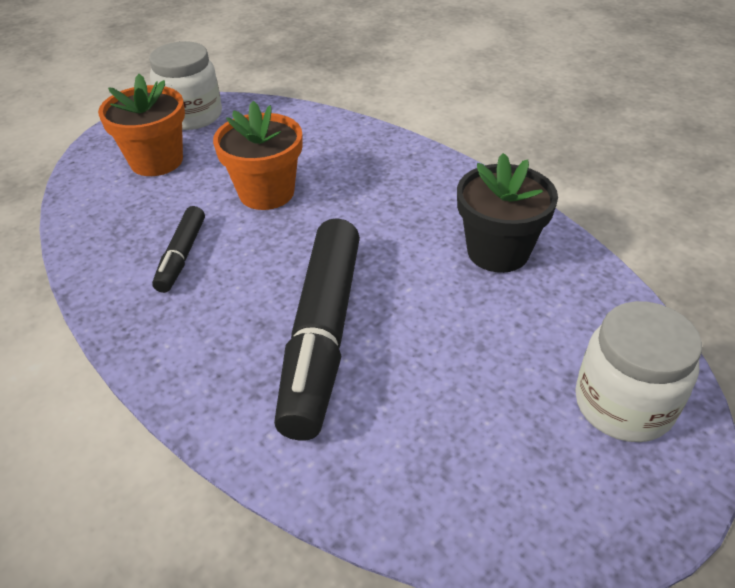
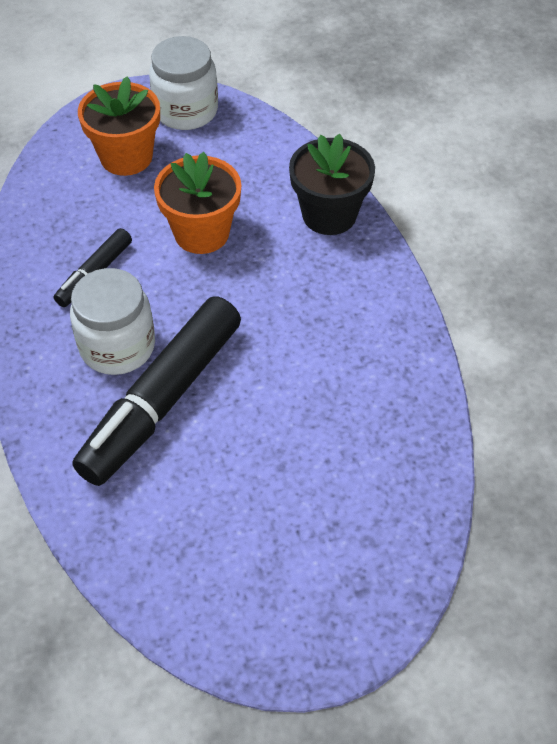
camera: 25 degrees right, 10 degrees up
(498, 251) = (364, 382): black flower pot -> black flower pot (329, 215)
(623, 404) = (357, 568): white jar -> white jar (117, 346)

